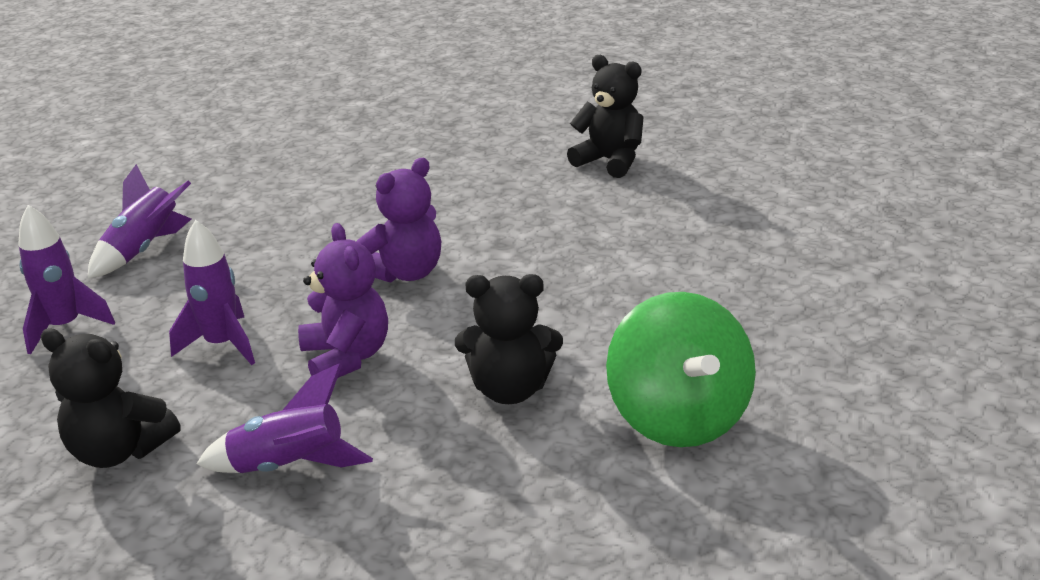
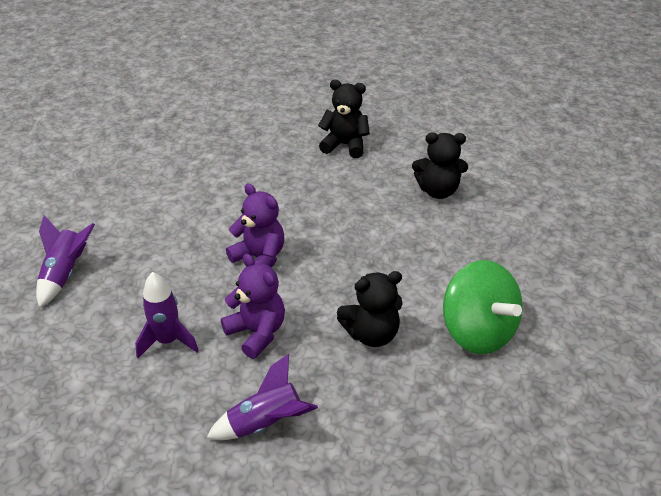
camera: 20 degrees left, 10 degrees up
(65, 327) = (45, 351): purple rocket -> none
(119, 450) = (145, 440): black teddy bear -> black teddy bear (438, 191)
(405, 273) = (259, 258): purple teddy bear -> purple teddy bear turned 75 degrees counterclockwise

